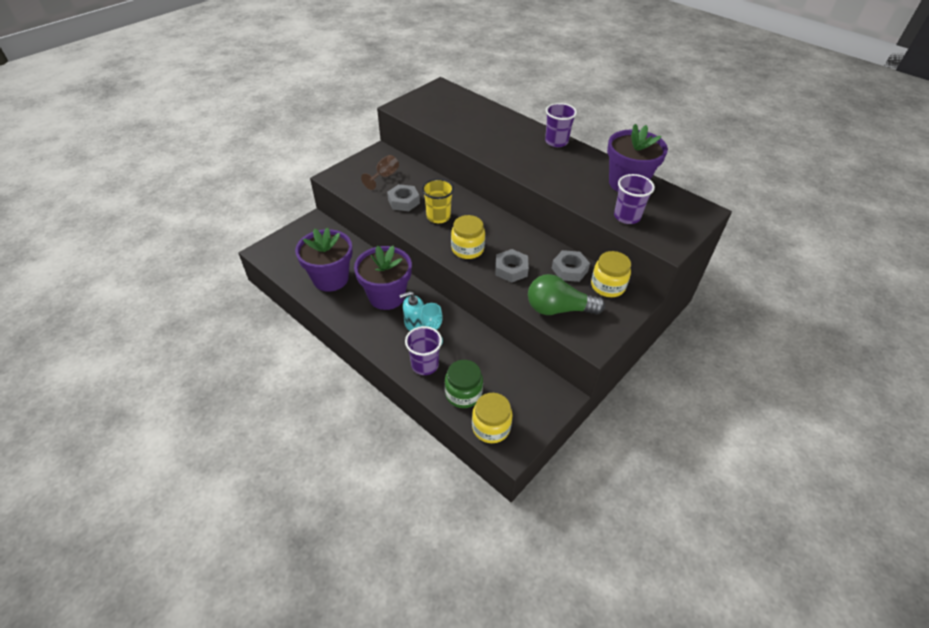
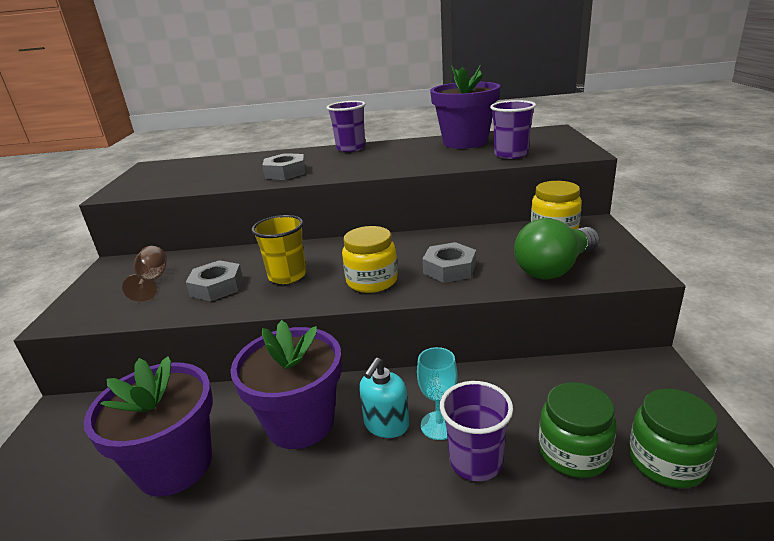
camera: 40 degrees left, 20 degrees down
(491, 427) = (666, 461): yellow jar -> green jar
(569, 269) = (501, 238): grey nut -> grey nut (285, 173)

